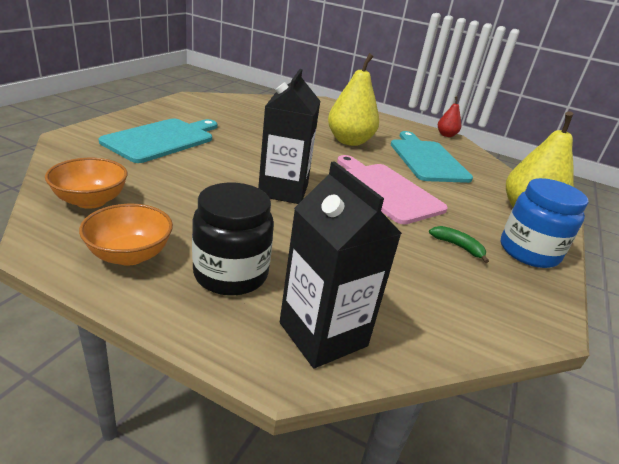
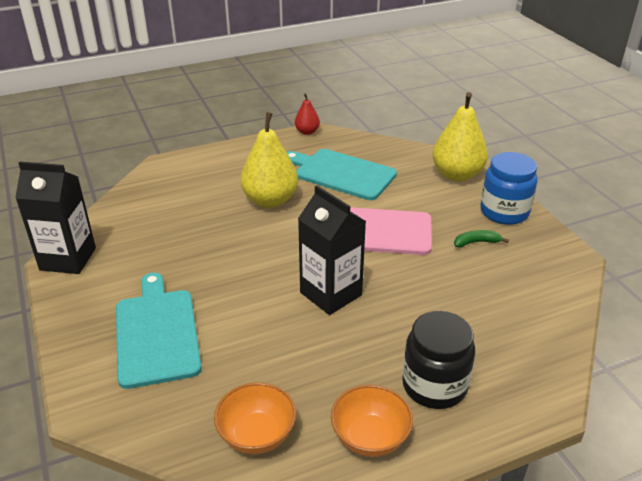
camera: 45 degrees left, 5 degrees up
(323, 334) = (528, 369): black carton -> black carton (68, 259)

